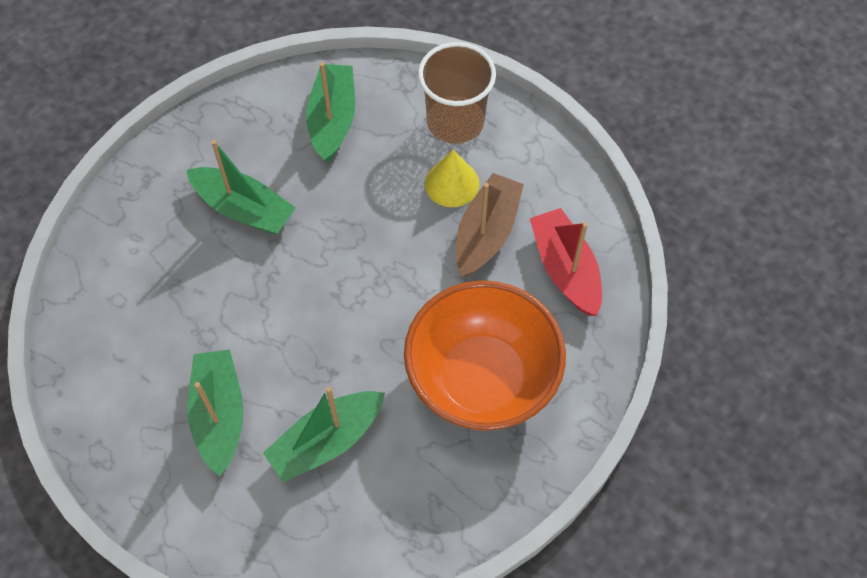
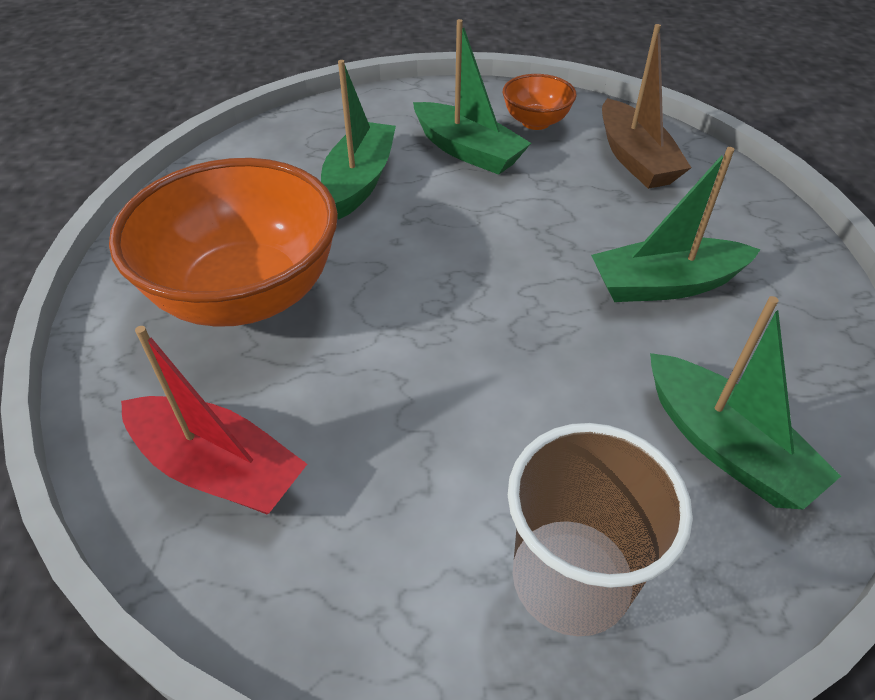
camera: 140 degrees right, 15 degrees down
(132, 410) = (535, 122): none -> orange bowl
(452, 183) = (477, 475): yellow cone -> none
(486, 233) = (368, 442): brown boat -> brown boat (635, 158)

